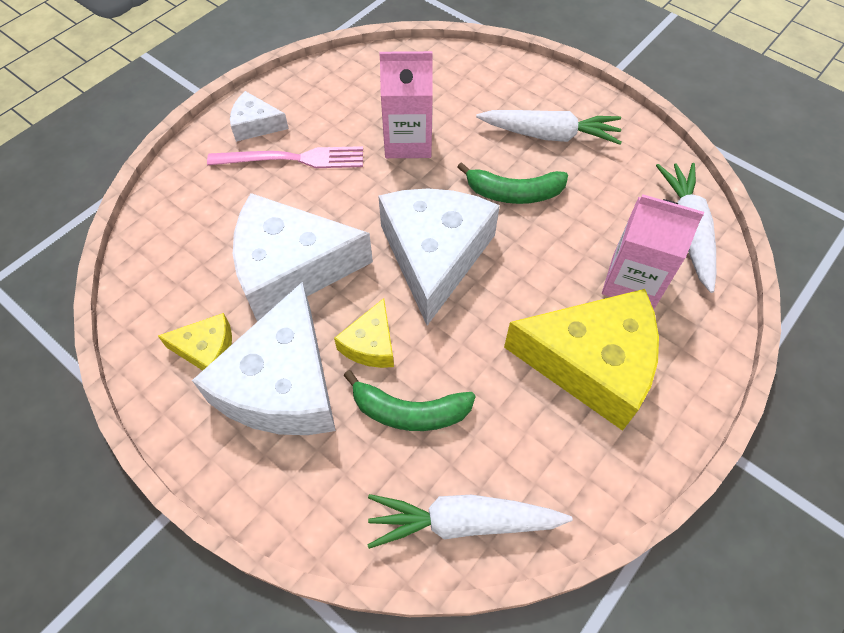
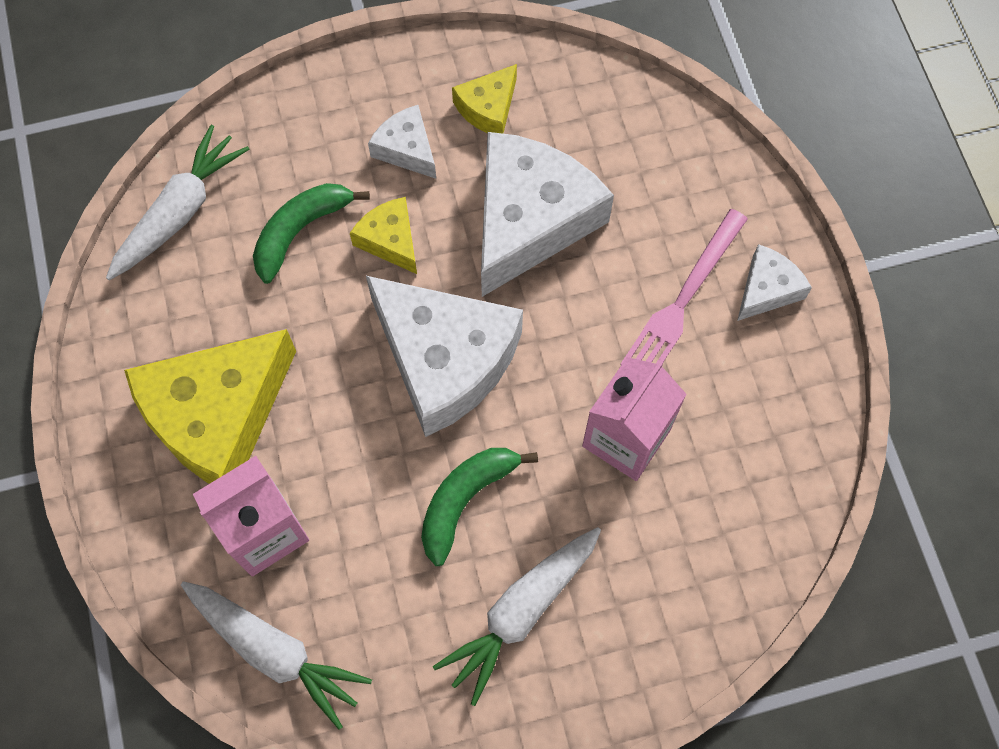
camera: 125 degrees right, 10 degrees up
(282, 384) = (406, 149): white cheese -> white cheese, size x0.48

